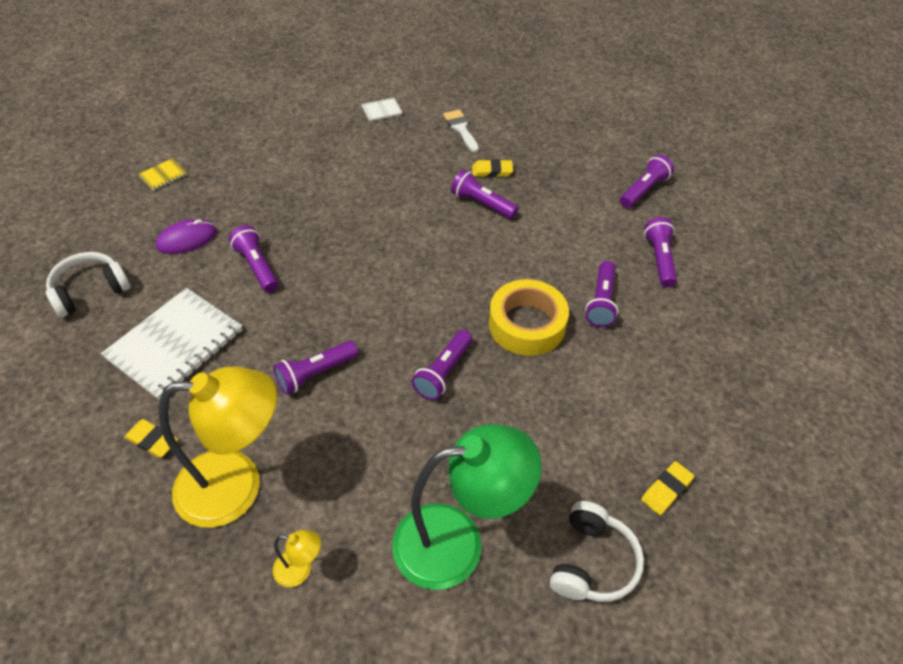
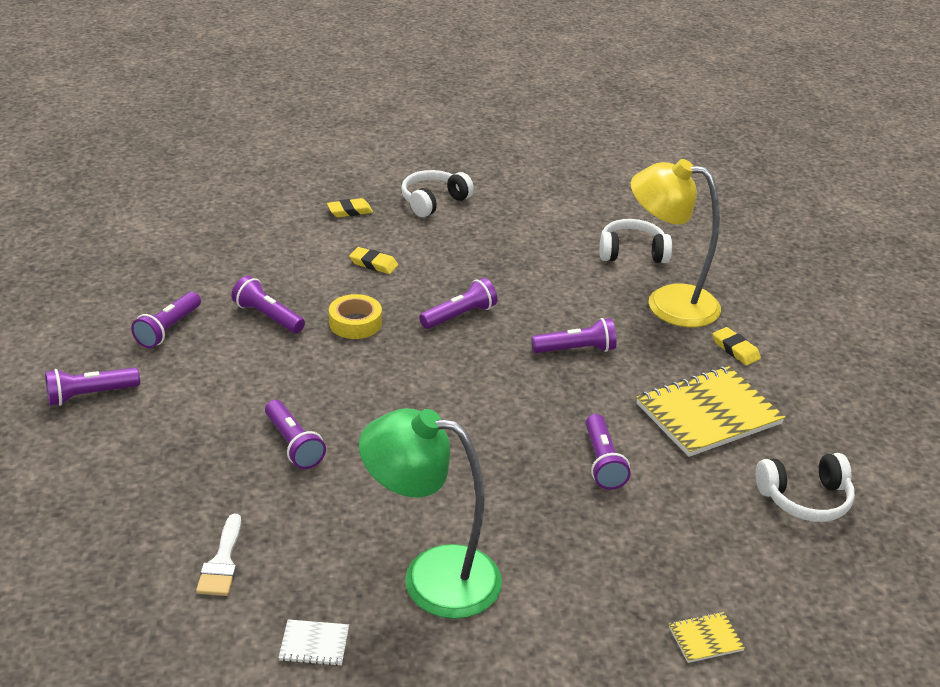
camera: 155 degrees left, 15 degrees down
(175, 344) = (708, 414): white notebook -> yellow notebook
(187, 239) = (682, 524): purple mouse -> none
(300, 570) = (632, 253): yellow lamp -> white headphones
(457, 542) = (516, 233): green lamp -> green lamp (431, 577)
(492, 171) = (242, 481): yellow eraser -> yellow eraser (373, 264)
(527, 324) = (355, 323): yellow tape -> yellow tape, size x0.66
(601, 302) = (268, 317): purple flashlight -> purple flashlight turned 90 degrees counterclockwise

